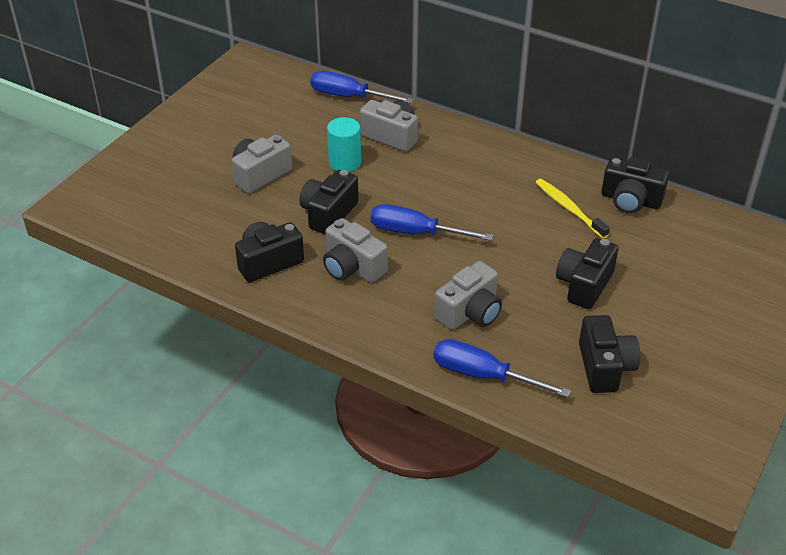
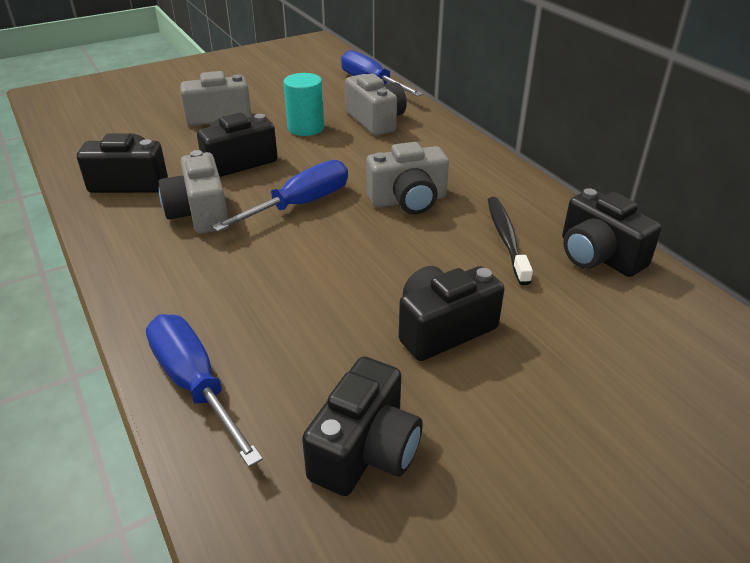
camera: 30 degrees right, 5 degrees down
(414, 232) = (301, 204): blue screwdriver -> blue screwdriver turned 90 degrees clockwise
(470, 312) = (266, 304): grey camera -> grey camera (408, 200)
(569, 208) = (506, 238): yellow toothbrush -> black toothbrush

